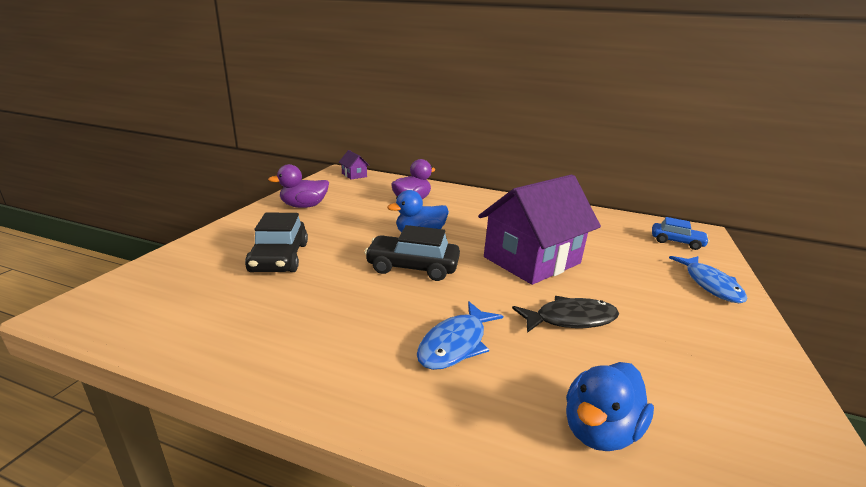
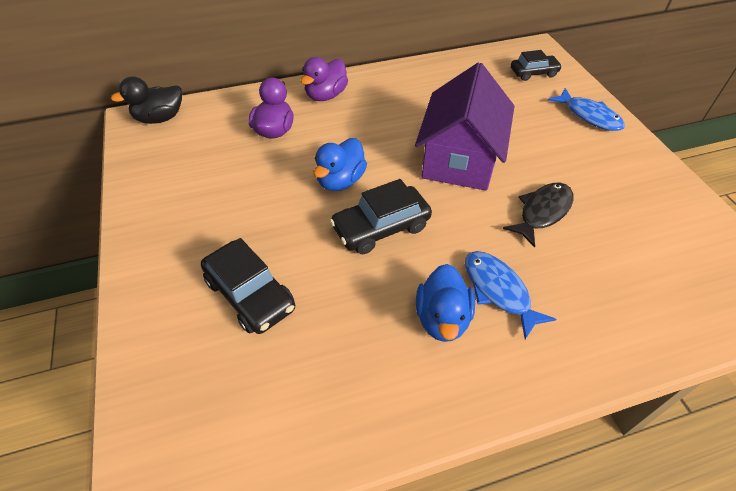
camera: 35 degrees left, 25 degrees up
(304, 206) = (172, 204): purple duck -> purple duck (326, 95)
(354, 175) = (160, 118): purple house -> black duck
(455, 344) = (498, 290): blue fish -> blue fish turned 150 degrees clockwise
(599, 430) = (635, 301): blue duck -> blue duck (442, 318)
(676, 242) = (533, 73): blue car -> black car

